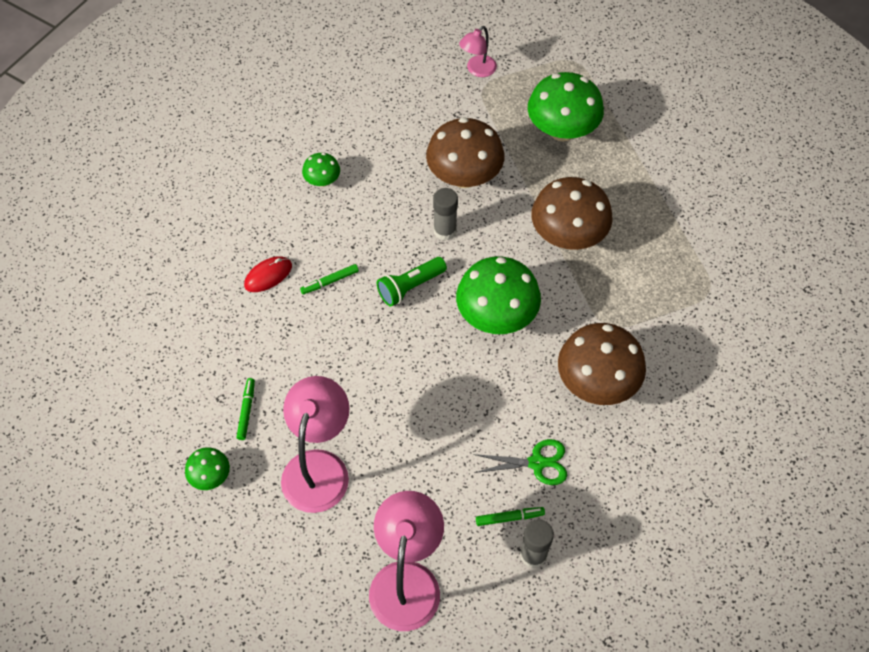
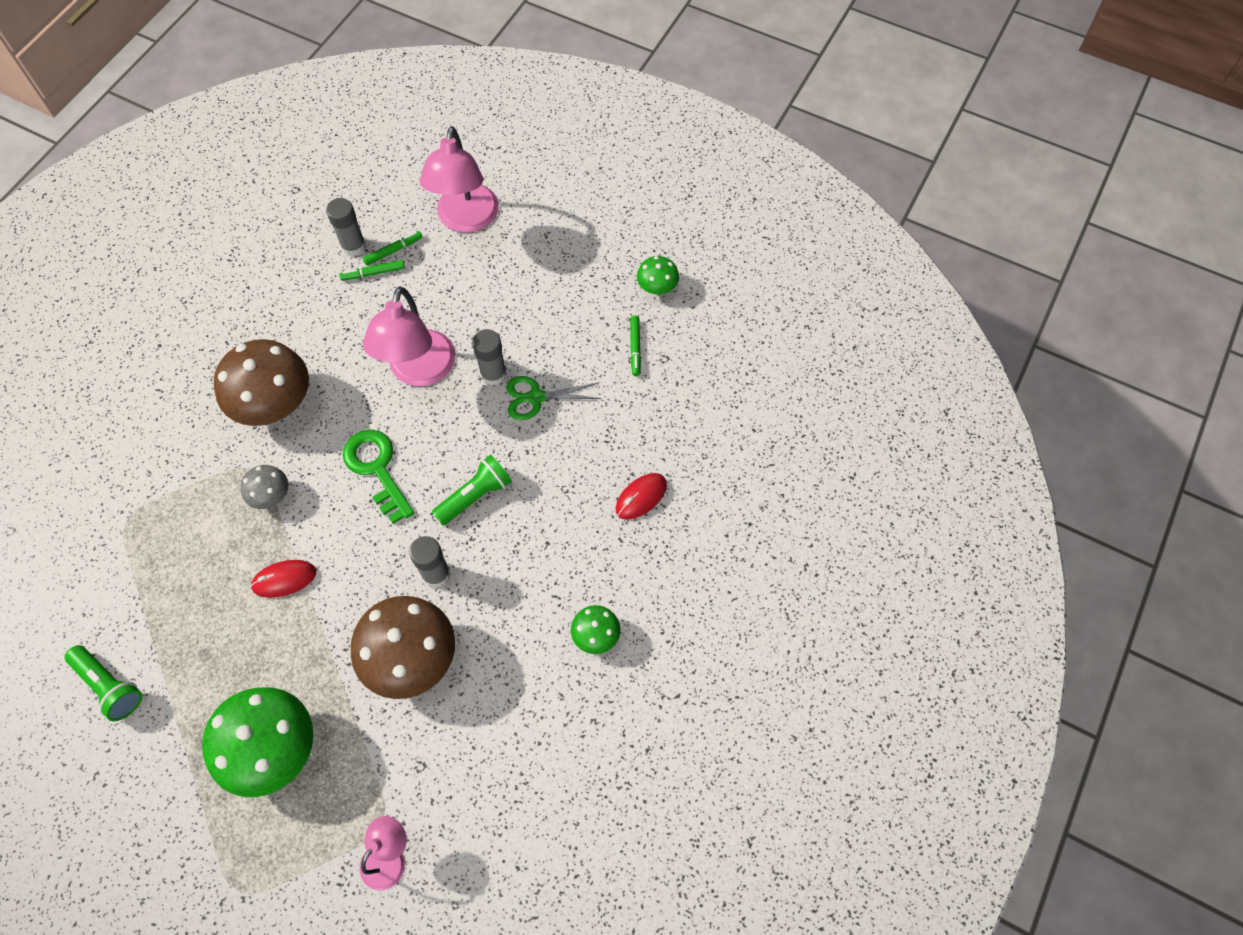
camera: 175 degrees right, 5 degrees up
(319, 467) = (555, 302): pink lamp -> pink lamp (419, 371)
(330, 281) = (569, 495): green marker -> green marker (393, 251)
(387, 395) = (493, 374): none -> grey glue stick
(496, 316) = (377, 469): green mushroom -> green key
(537, 463) = (344, 321): green scissors -> green scissors (536, 397)
(568, 236) = (284, 579): brown mushroom -> red mouse
(588, 301) = (270, 495): none -> grey mushroom
(690, 175) = (109, 686): none -> green flashlight

